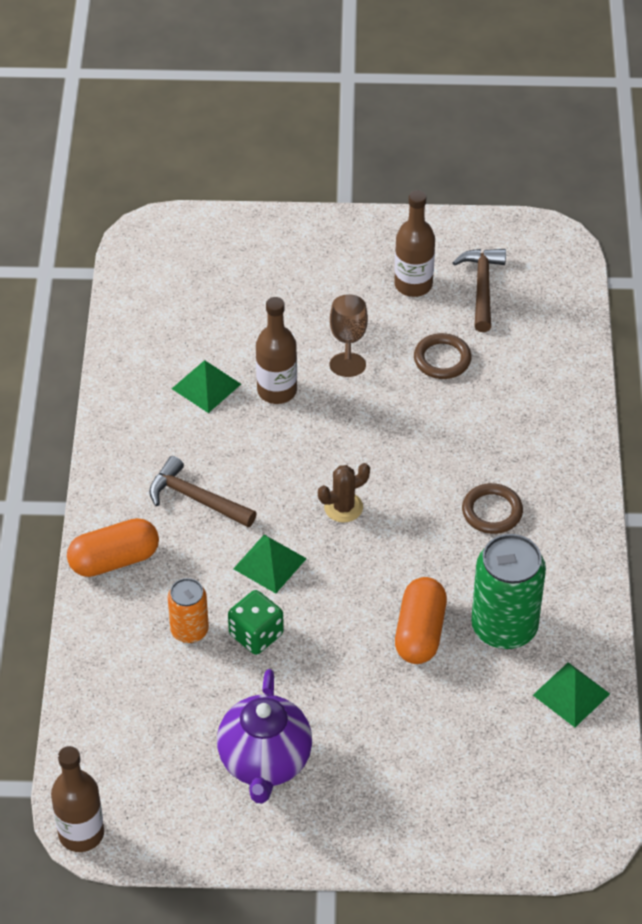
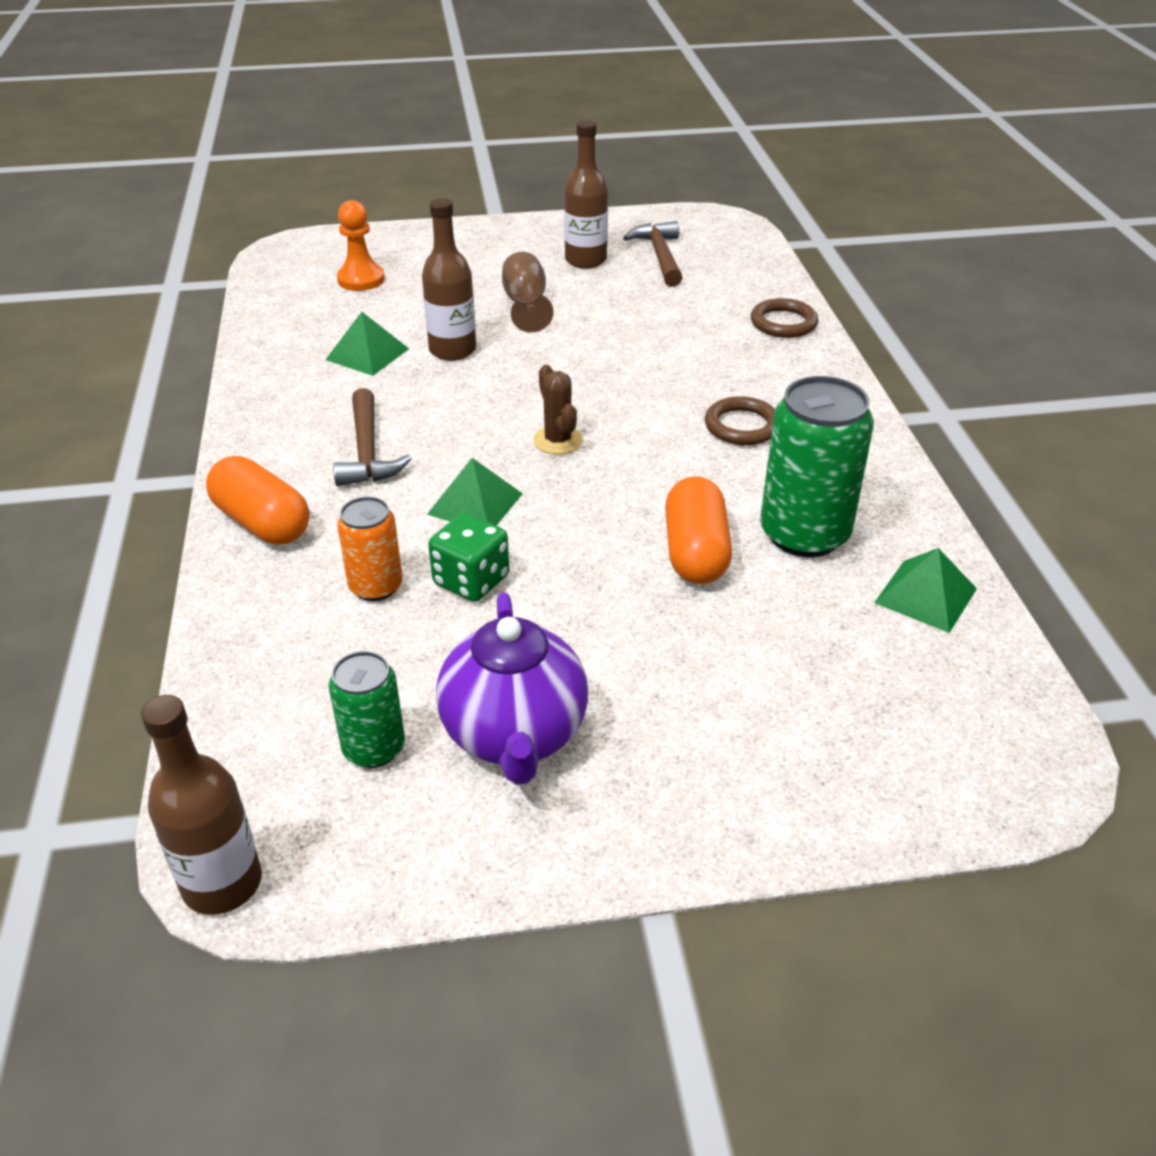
camera: 10 degrees left, 10 degrees down
(114, 560) = (262, 522): orange capsule -> orange capsule turned 75 degrees clockwise
(176, 758) = (374, 748): none -> green can
(196, 499) = (367, 451): brown hammer -> brown hammer turned 120 degrees counterclockwise
(210, 286) = (361, 279): none -> orange pawn
(343, 507) = (558, 441): brown cactus -> brown cactus turned 75 degrees counterclockwise
(442, 359) = (636, 310): brown ring -> brown ring (783, 323)

